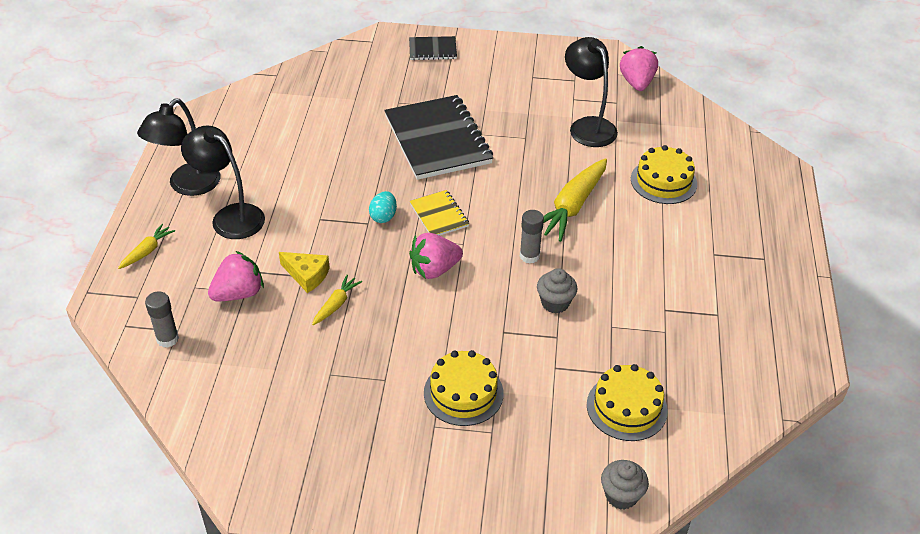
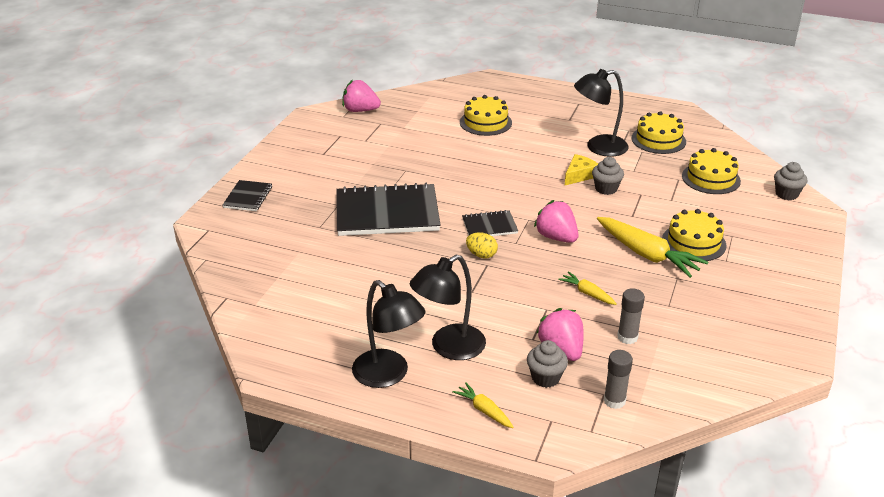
camera: 75 degrees left, 10 degrees down
(195, 286) = (545, 378): none -> grey cupcake
(307, 275) = (546, 306): yellow cheese -> yellow cheese (579, 175)
(383, 217) = (481, 255): turquoise egg -> yellow egg
(434, 269) = (556, 237): pink strawberry -> pink strawberry turned 150 degrees clockwise
(439, 215) = (489, 226): yellow notebook -> black notebook
(529, 256) = (552, 191): grey glue stick -> grey glue stick (627, 337)
(572, 207) = (501, 164): yellow carrot -> yellow carrot (647, 254)
(587, 126) = (404, 140): black lamp -> black lamp (598, 147)
(706, 347) = (658, 140): none -> yellow cake

